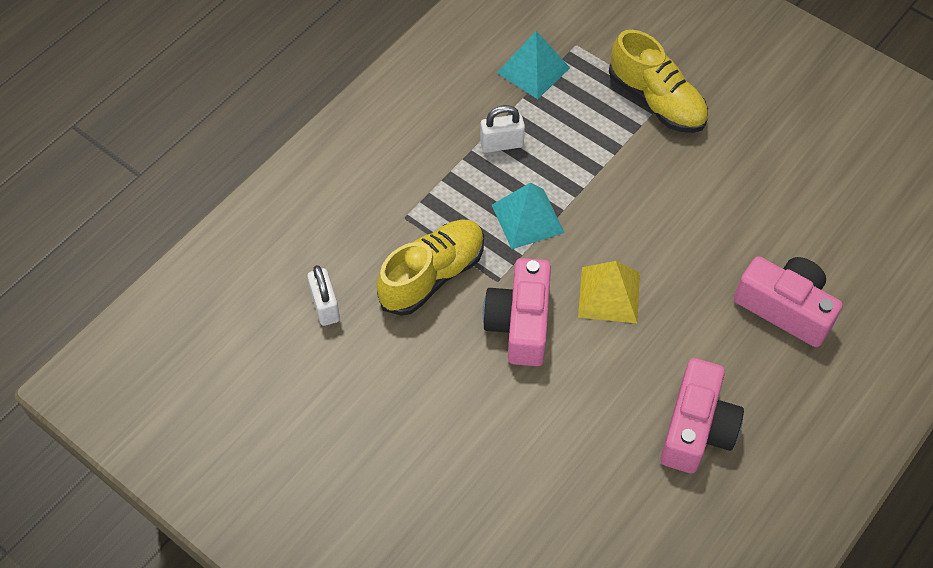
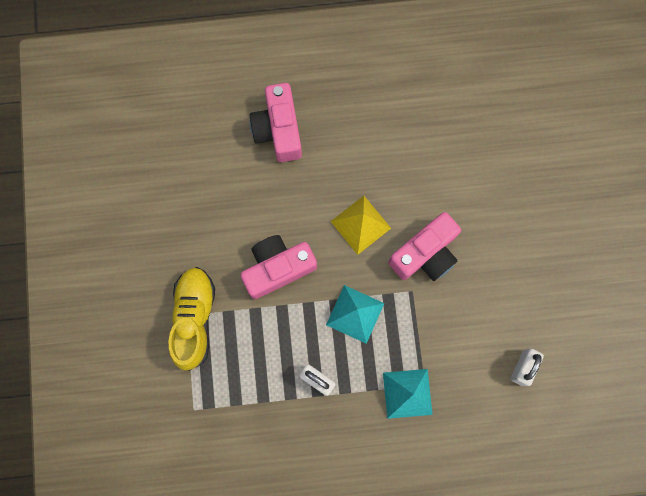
camera: 135 degrees left, 20 degrees up
(432, 276) = (445, 329): yellow shoe -> none
(533, 70) = (241, 416): turquoise pyramid -> turquoise pyramid (407, 393)
(696, 428) = (396, 115): pink camera -> pink camera (278, 268)

